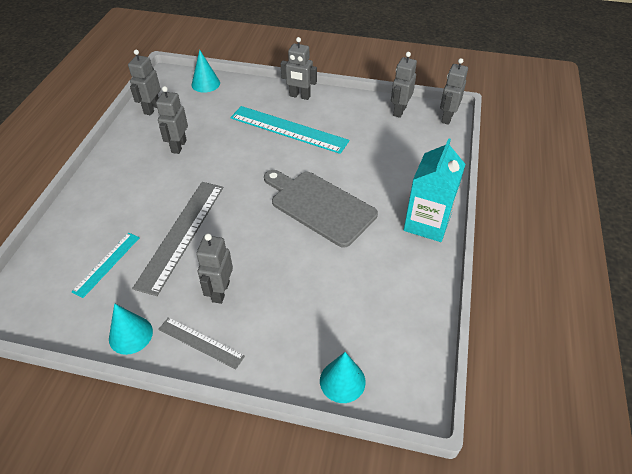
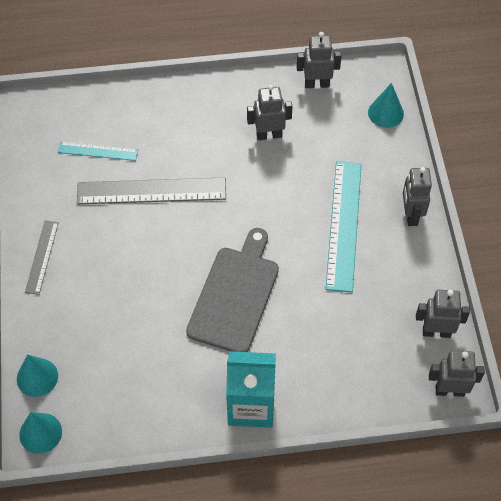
camera: 70 degrees right, 10 degrees up
(130, 335) = (34, 203): turquoise cone -> turquoise cone (40, 433)
(220, 291) = (98, 250): grey robot -> none

